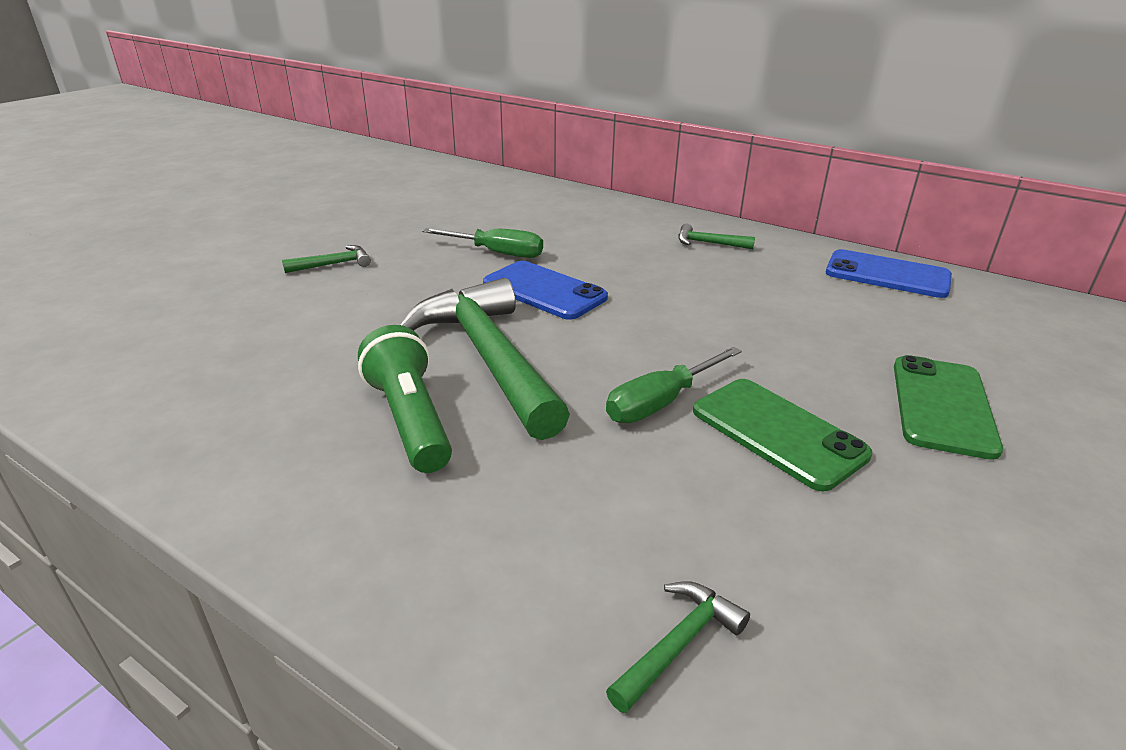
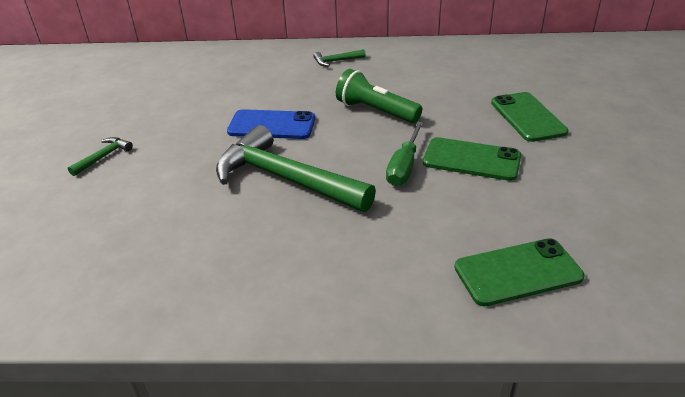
camera: 30 degrees left, 5 degrees up
(410, 419) = (281, 232): green flashlight -> green flashlight (375, 111)
(497, 253) = (212, 110): green screwdriver -> none
(678, 644) = (517, 272): green hammer -> green phone
(887, 275) = (446, 51): blue phone -> none

